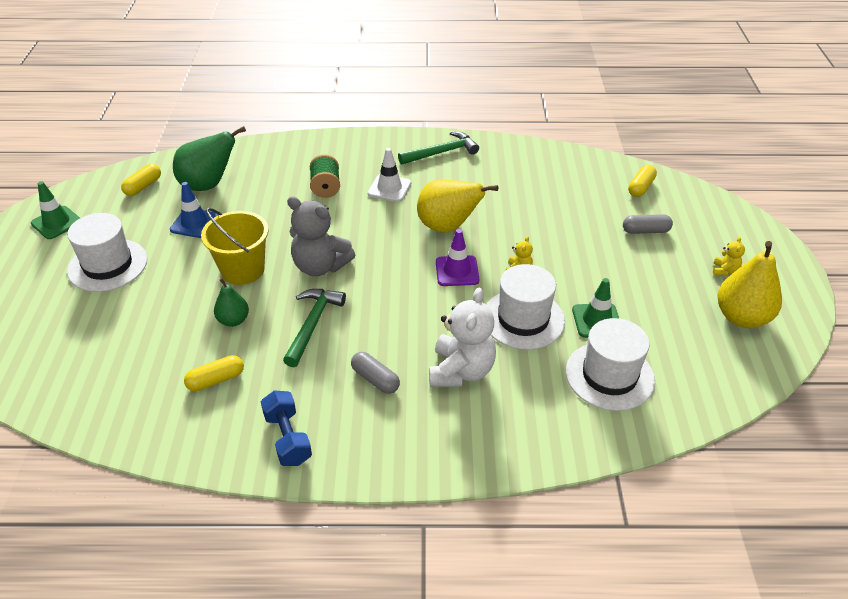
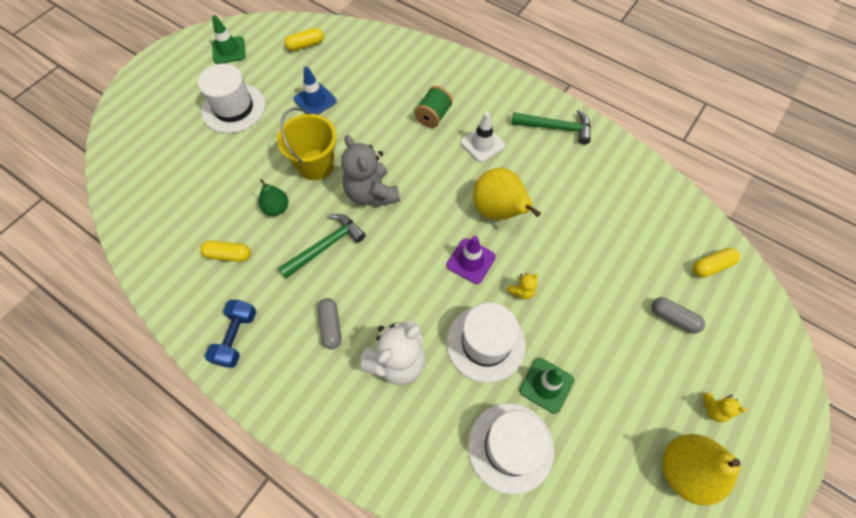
camera: 35 degrees right, 20 degrees up
(208, 185) = (350, 67): green pear -> none
(724, 271) = (713, 409): yellow teddy bear -> yellow teddy bear turned 60 degrees clockwise

